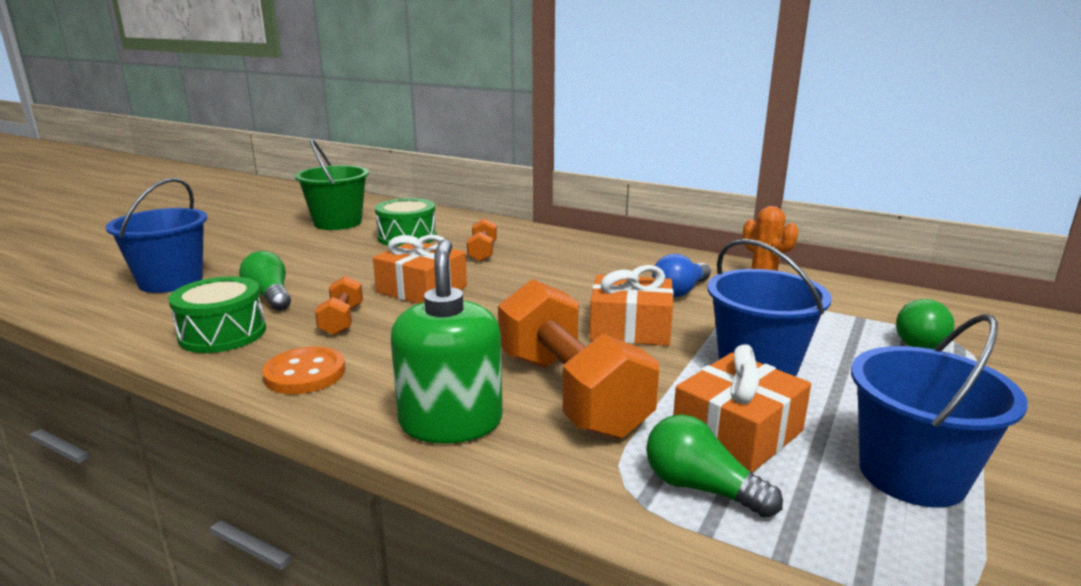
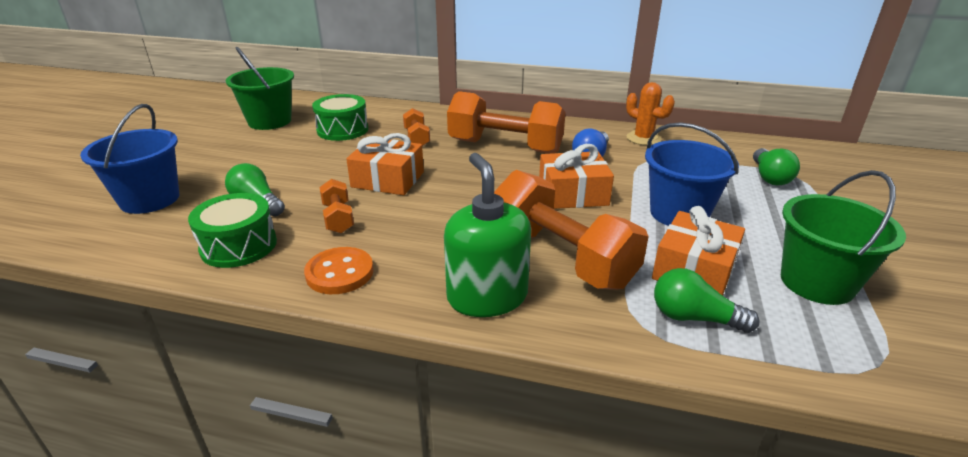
camera: 15 degrees left, 10 degrees up
(580, 270) = (505, 146): none -> orange dumbbell
(912, 474) = (817, 282): blue bucket -> green bucket

